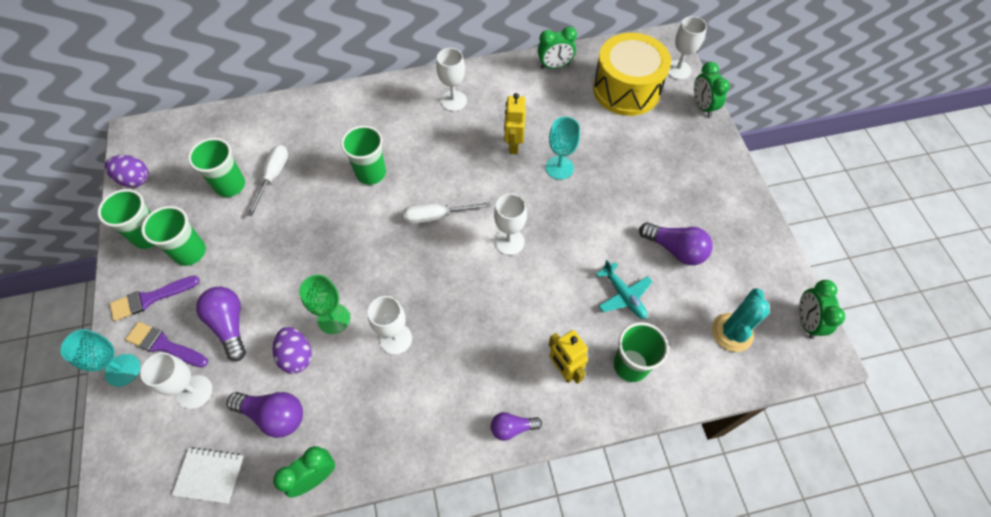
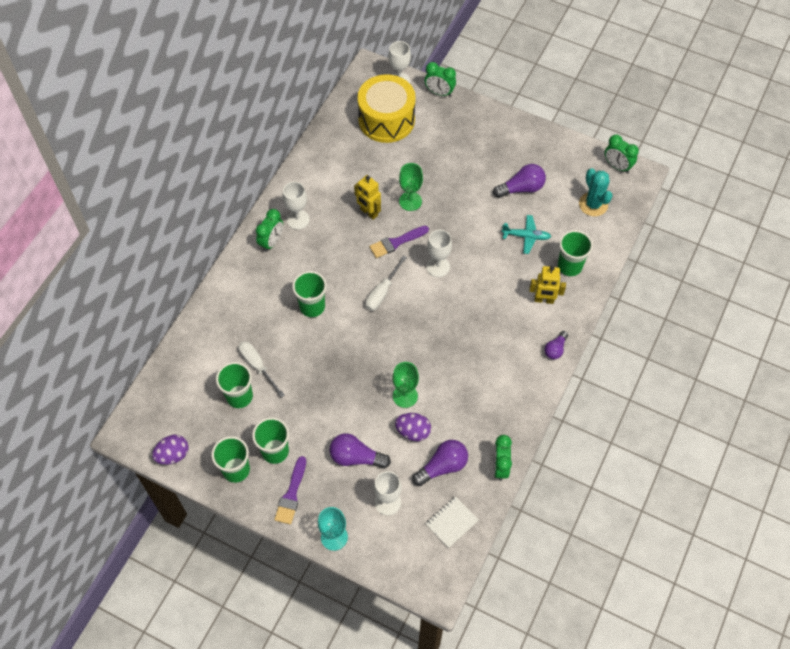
camera: 50 degrees left, 0 degrees up
(164, 345) = (337, 503): purple brush -> purple brush (396, 242)
(395, 339) = (449, 371): white goblet -> none
(554, 66) = (327, 142): green clock -> green clock (271, 242)
(559, 168) = (410, 201): turquoise goblet -> green goblet

